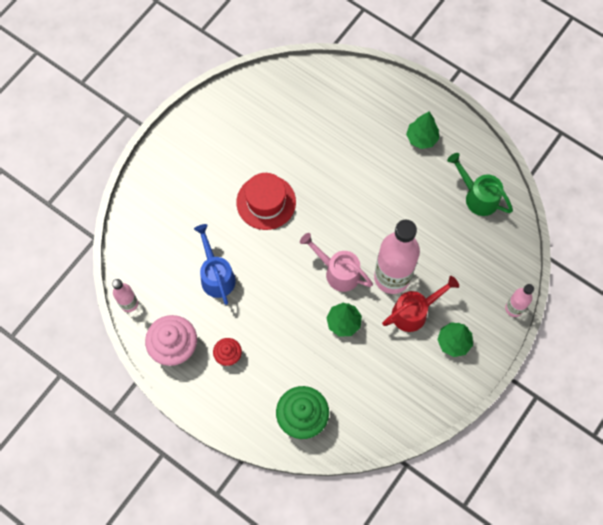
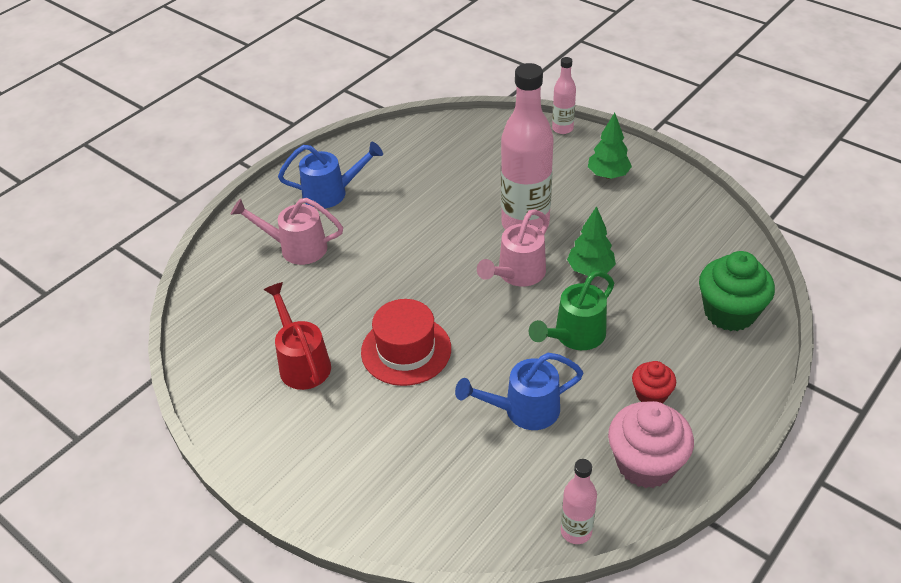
camera: 85 degrees left, 25 degrees down
(361, 122) = (296, 247): none -> pink watering can
(414, 312) = (571, 206): red watering can -> red watering can (302, 362)
(421, 138) = (332, 193): green tree -> blue watering can
(477, 196) = (418, 150): green watering can -> green watering can (574, 336)

